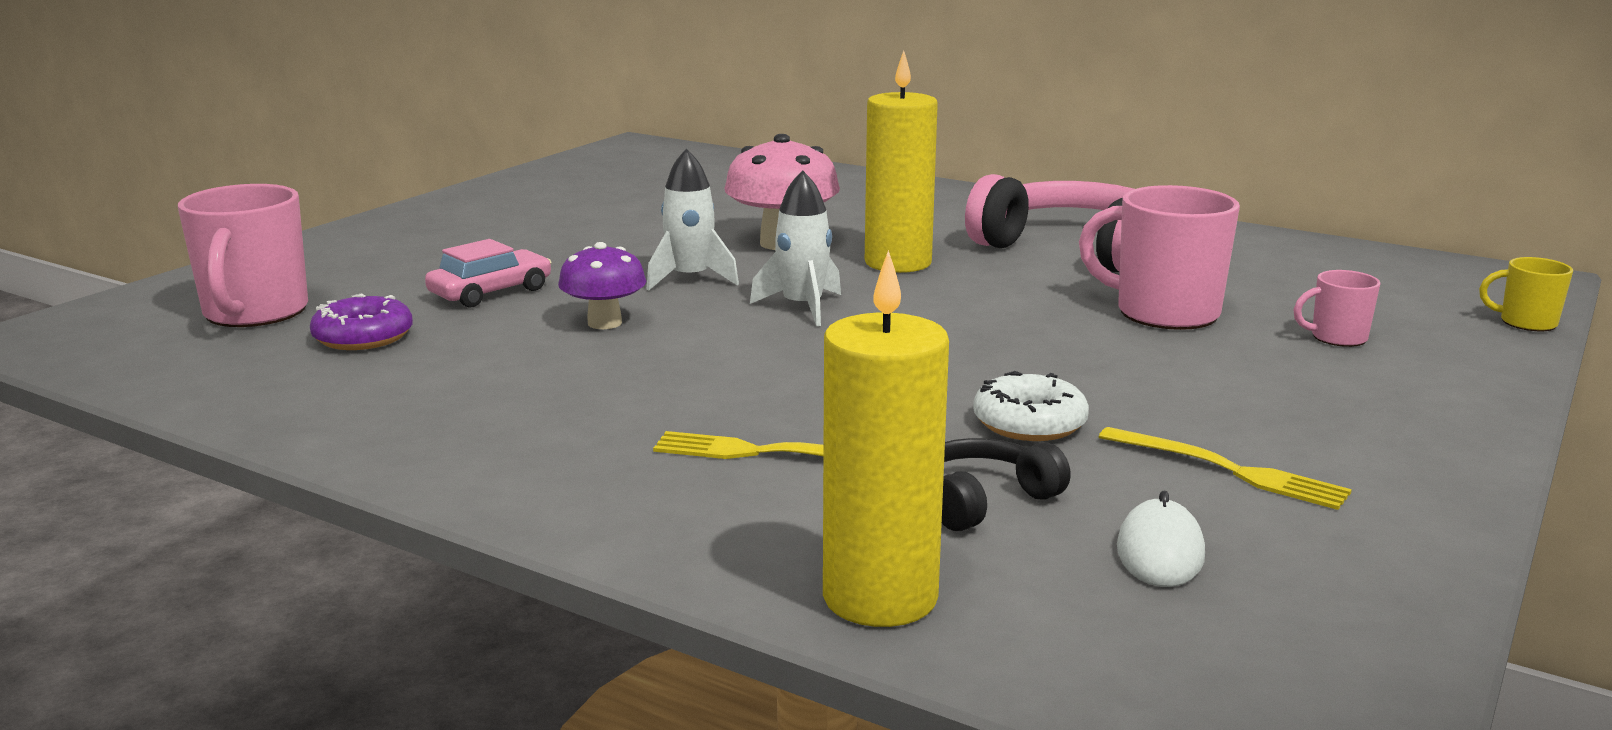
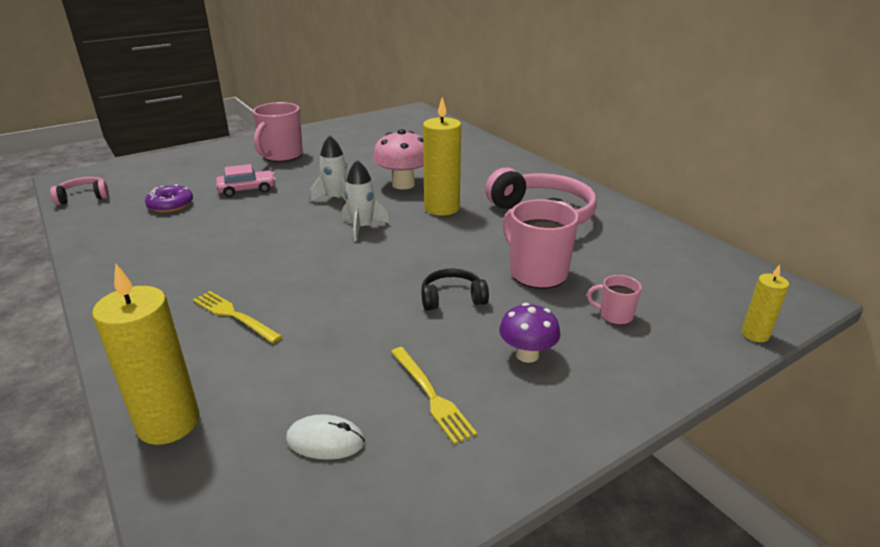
camera: 25 degrees right, 10 degrees up
(130, 357) = (84, 197): none -> pink headphones
(255, 313) = (151, 183): pink mug -> pink mug (281, 155)
(604, 323) = (268, 218): purple mushroom -> purple mushroom (527, 355)
(982, 500) = (287, 376): black headphones -> black headphones (452, 298)
(1029, 423) = (372, 331): white donut -> none
(1160, 552) = (325, 441): white mouse -> white mouse turned 60 degrees clockwise
(1526, 323) = (755, 334): yellow mug -> yellow candle

